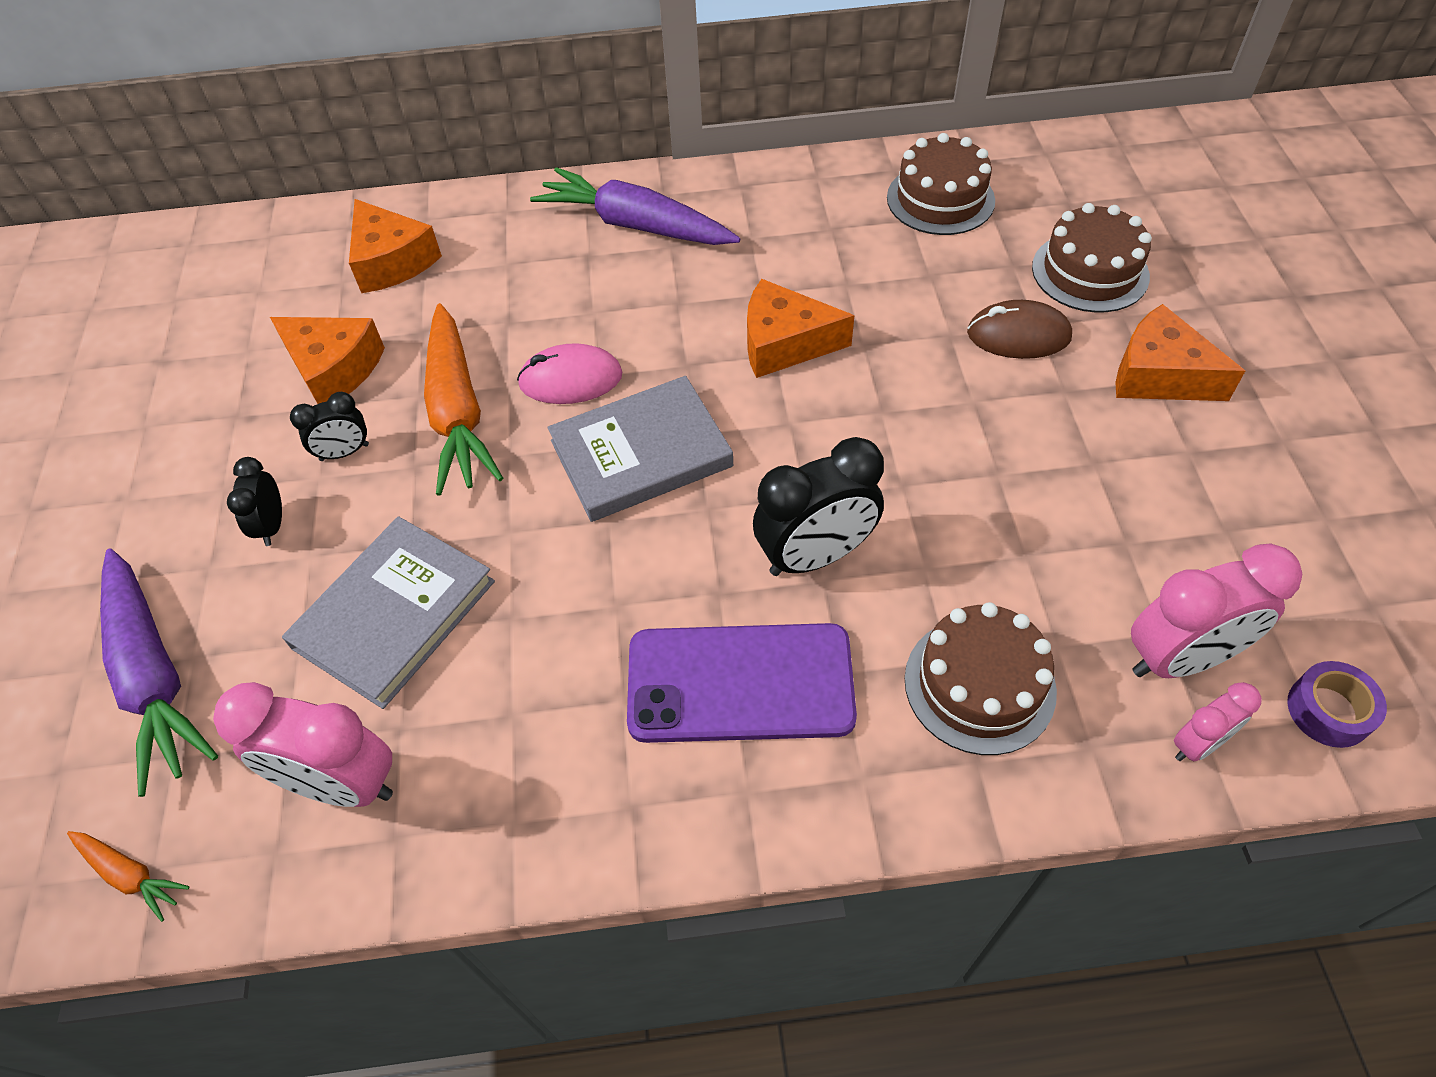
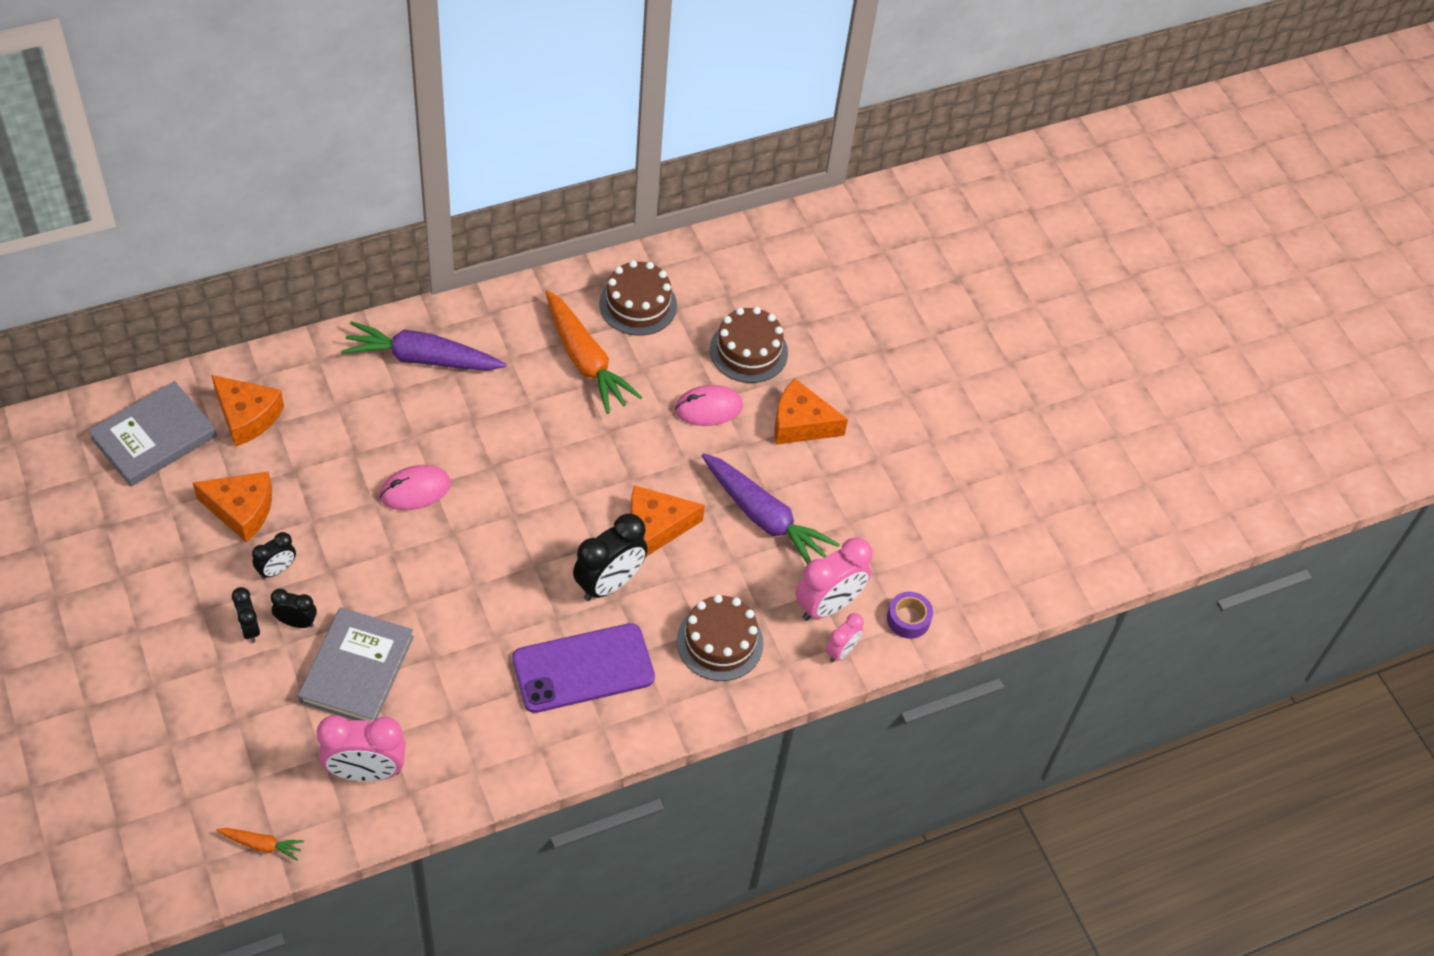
camera: 25 degrees left, 0 degrees up
(154, 677) = (218, 736): purple carrot -> purple carrot (764, 518)
(339, 529) = (296, 622): none -> black clock
(458, 412) = (345, 527): orange carrot -> orange carrot (585, 361)
(641, 454) = (480, 535): grey book -> grey book (154, 437)
(784, 343) = (554, 439): orange cheese -> orange cheese (656, 527)
(1018, 335) = (708, 408): brown mouse -> pink mouse

